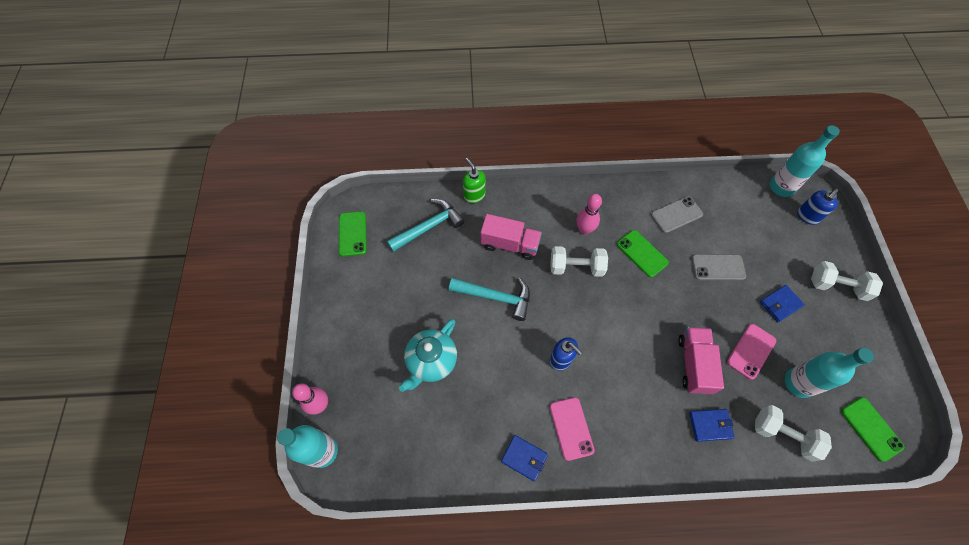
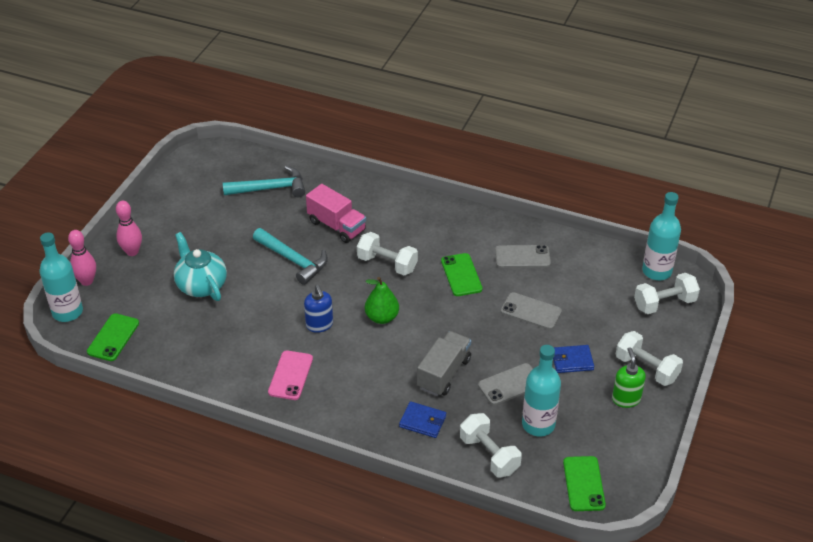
camera: 25 degrees right, 20 degrees down
(352, 234) = (197, 171): green phone -> green phone (113, 337)
(431, 361) = (201, 285): turquoise teapot -> turquoise teapot turned 90 degrees clockwise
(474, 195) = (331, 178): green soap dispenser -> green soap dispenser (626, 399)
(524, 458) = (233, 379): blue wallet -> none
(584, 229) = (418, 238): pink bowling pin -> pink bowling pin (132, 252)
(607, 327) = (382, 317): none -> green pear
(694, 364) = (444, 373): pink truck -> grey truck
(751, 351) = (510, 384): pink phone -> grey phone
(807, 216) = (664, 303): blue soap dispenser -> white dumbbell

